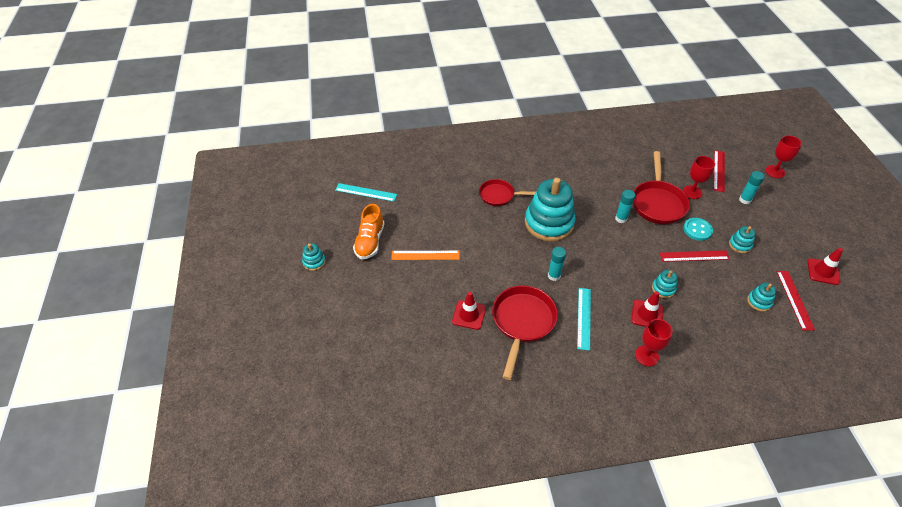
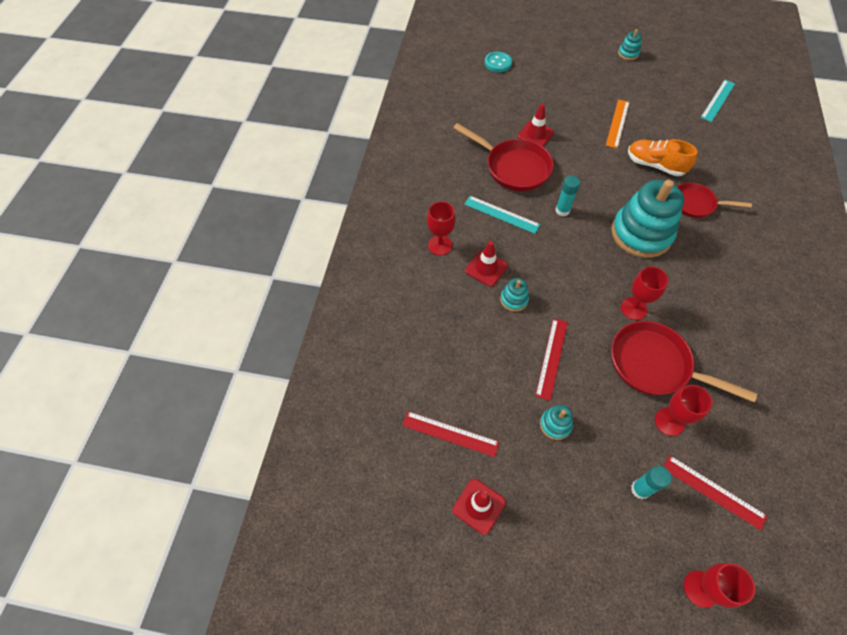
camera: 110 degrees right, 10 degrees up
(370, 241) = (645, 91): orange shoe -> orange shoe (655, 165)
(499, 195) = (696, 204): red pan -> red pan turned 105 degrees counterclockwise
(621, 218) = (633, 308): turquoise glue stick -> red goblet
(697, 230) = (594, 386): turquoise button -> turquoise button (498, 63)
(759, 302) = (462, 389): turquoise stacking toy -> none

